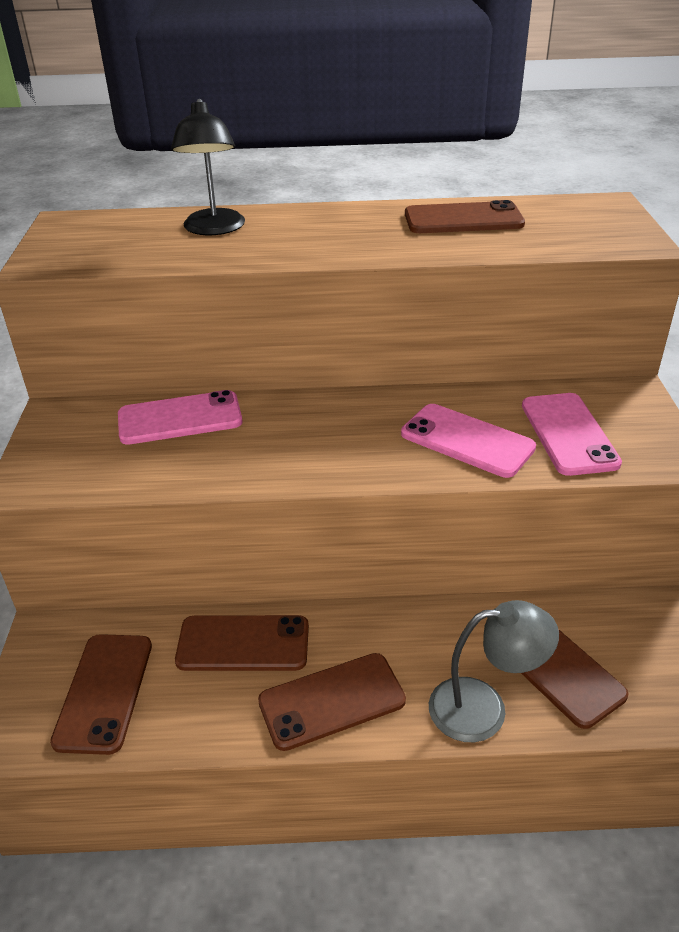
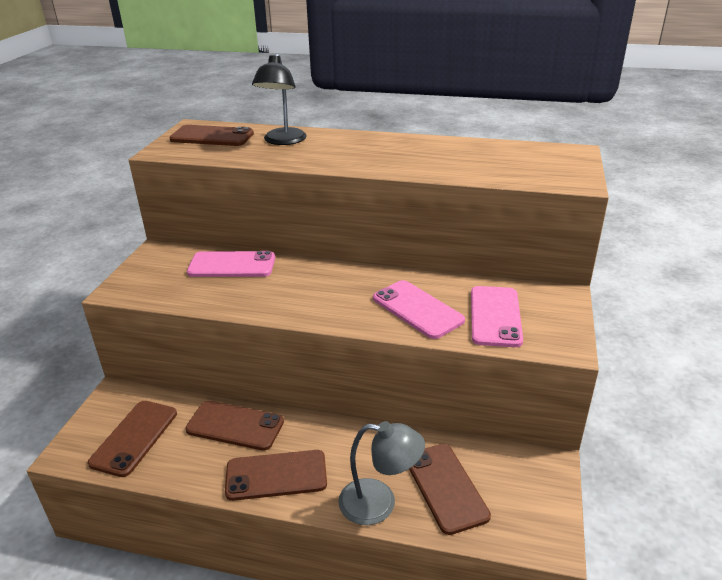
camera: 15 degrees right, 5 degrees down
(463, 219) = (457, 152): brown phone -> brown phone (212, 137)

